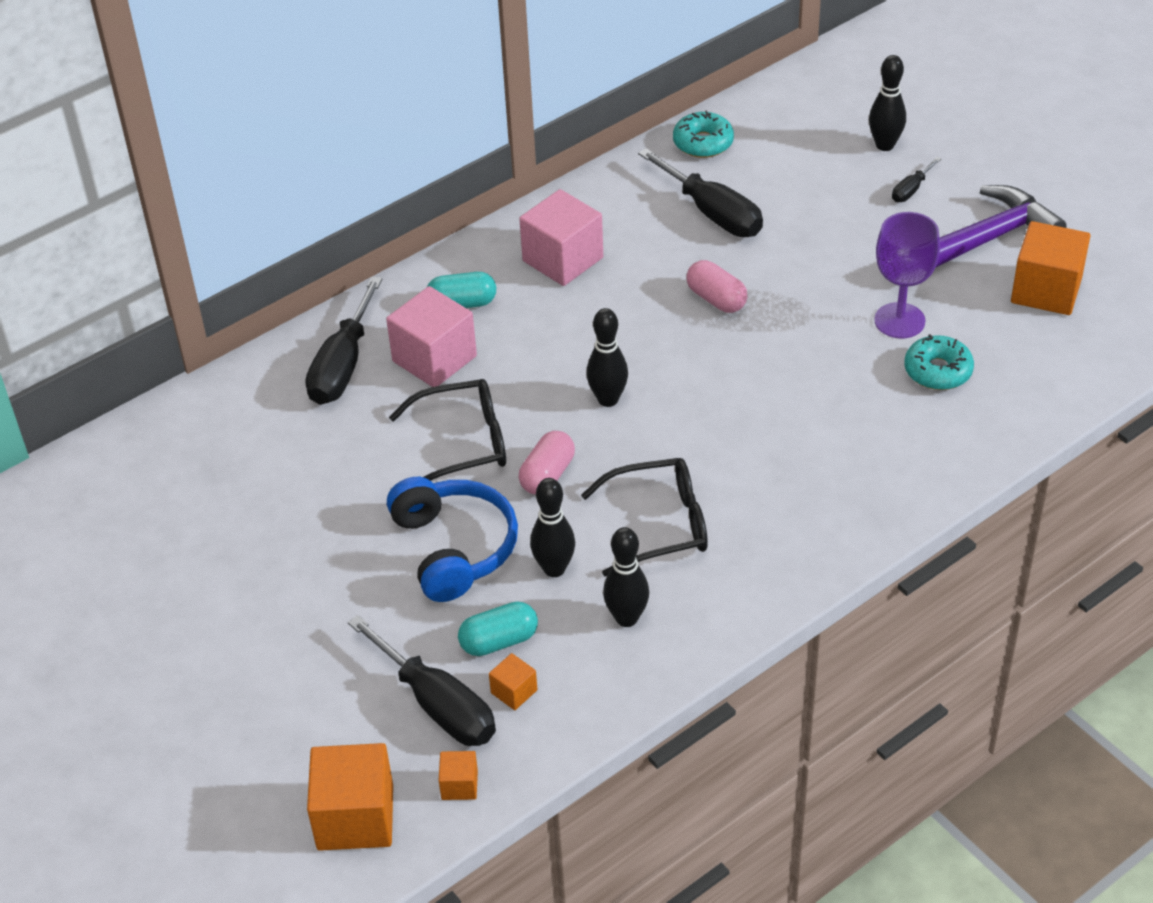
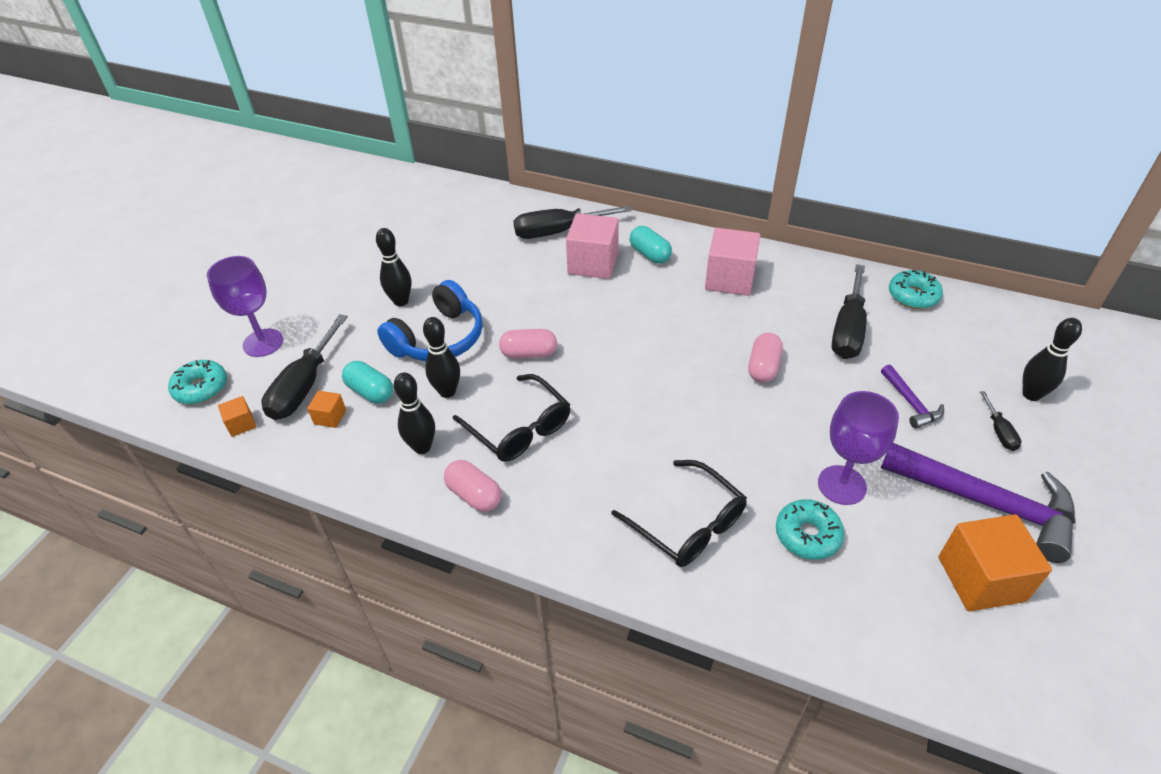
camera: 60 degrees right, 0 degrees up
(314, 731) = (263, 343): none -> purple goblet
(355, 817) = (201, 388): orange cube -> turquoise donut
(463, 443) = (530, 305): black glasses -> black glasses (687, 524)
(608, 399) = (619, 353): black bowling pin -> black bowling pin (401, 301)
(728, 595) = (474, 495): none -> pink capsule
(838, 224) = (910, 403): none -> purple hammer
(911, 190) = (999, 432): black screwdriver -> black screwdriver turned 105 degrees counterclockwise

